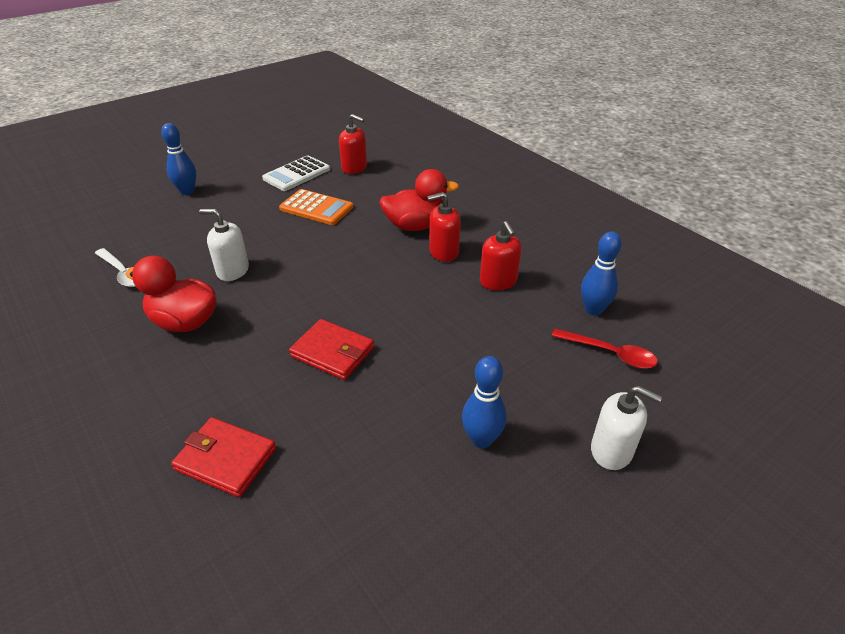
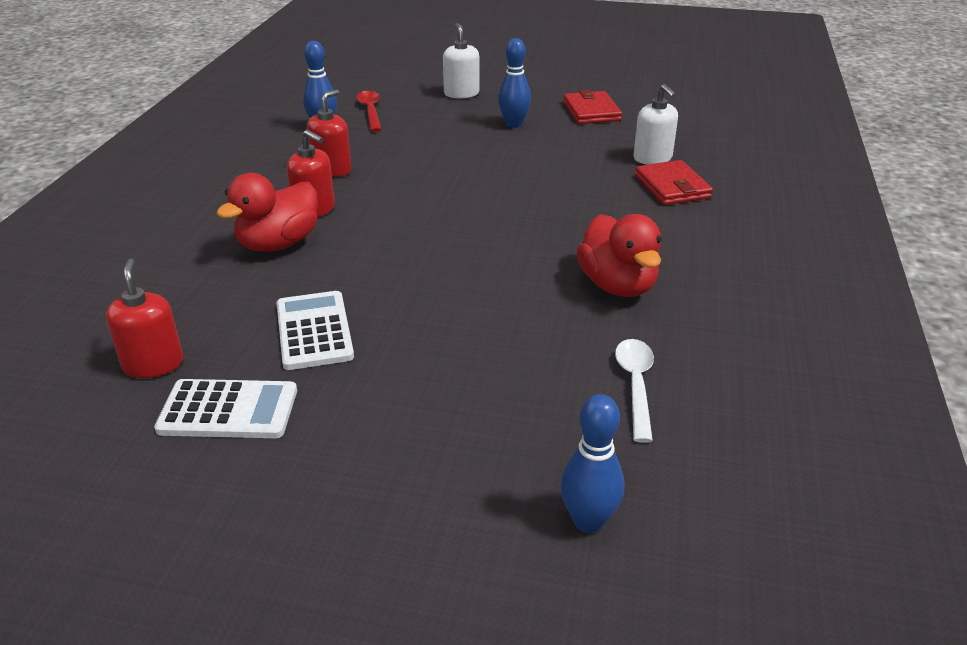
camera: 130 degrees left, 5 degrees down
(187, 191) = (409, 496): blue bowling pin -> blue bowling pin (588, 521)
(232, 271) = (514, 309): white soap dispenser -> white soap dispenser (652, 158)
(316, 208) = (314, 331): orange calculator -> white calculator
(332, 352) = (528, 198): red wallet -> red wallet (591, 111)
(415, 226) = (278, 244): red duck -> red duck turned 90 degrees counterclockwise

